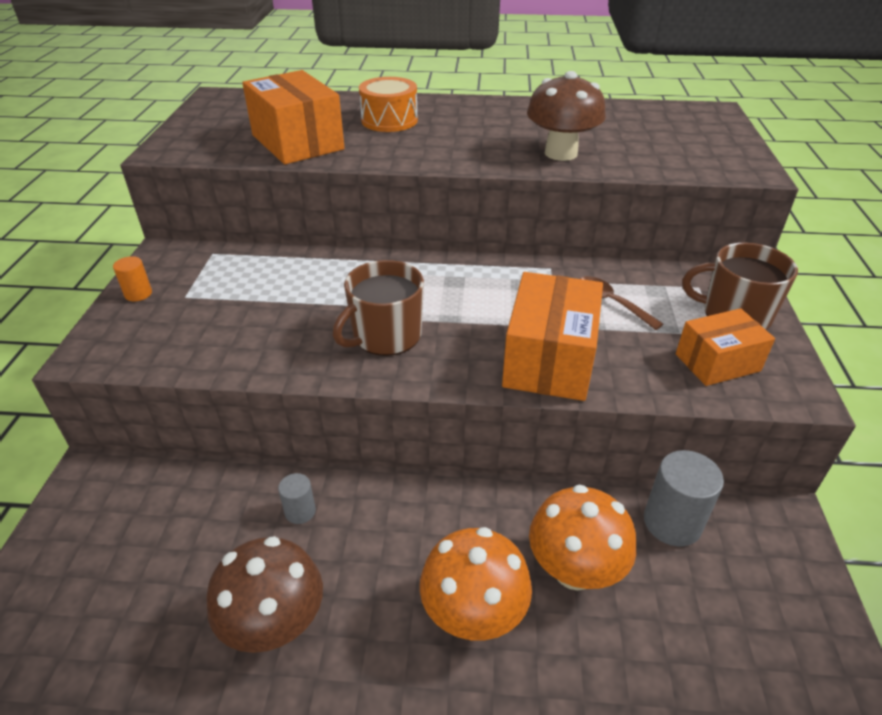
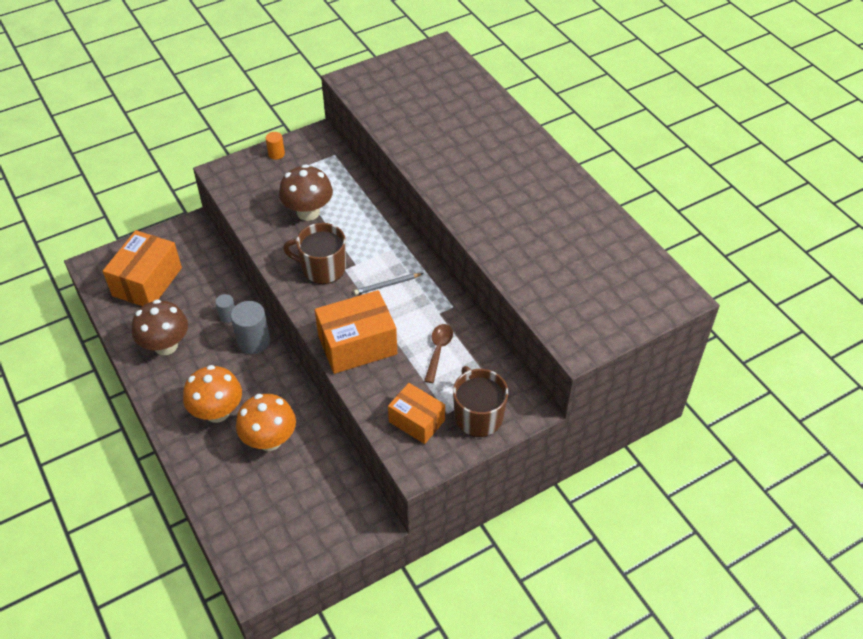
camera: 55 degrees right, 10 degrees up
(297, 142) = (411, 122): orange box -> orange box (147, 282)
(389, 120) = (482, 141): orange drum -> none
(471, 298) = (387, 285): none -> grey pencil
(561, 153) = (511, 243): brown mushroom -> brown mushroom (308, 212)
(672, 522) = (332, 470): grey cylinder -> grey cylinder (253, 341)

